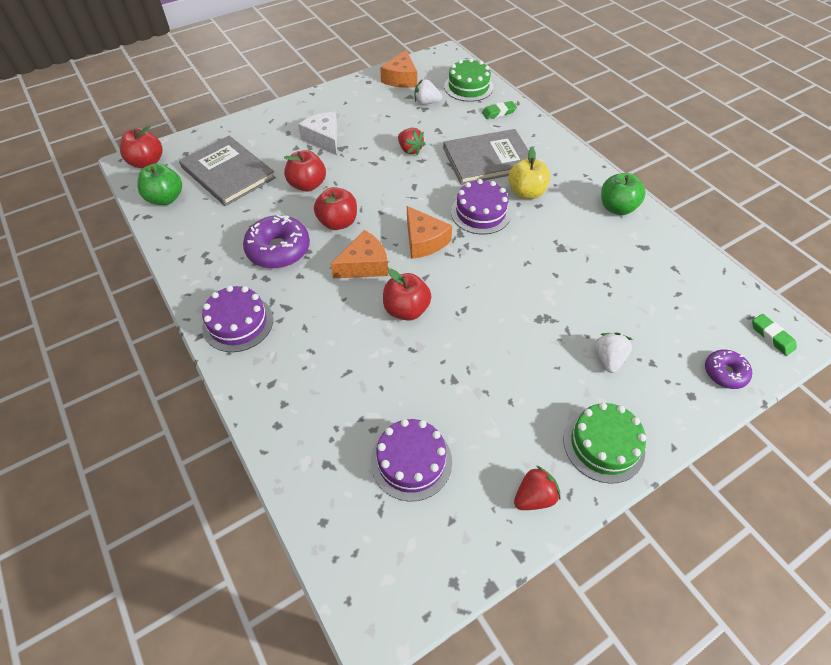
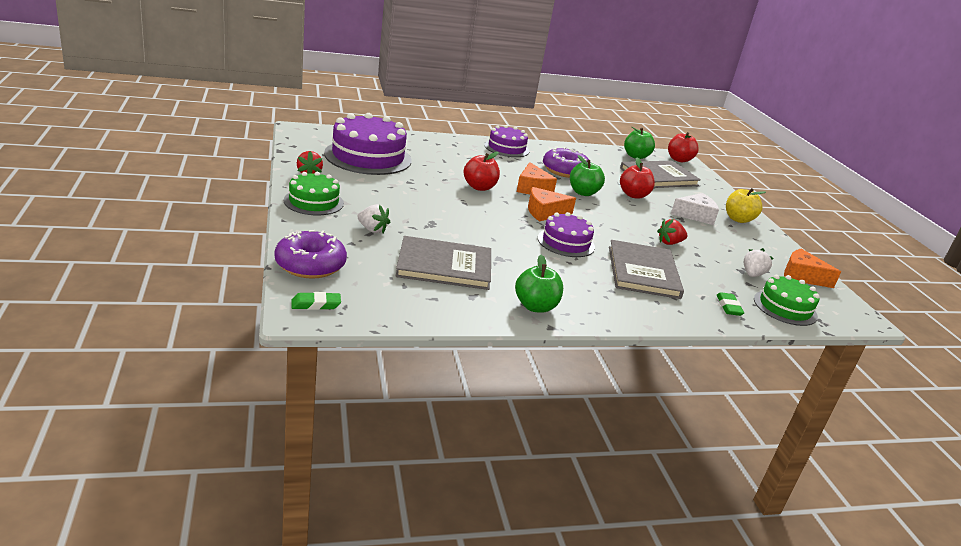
camera: 105 degrees right, 25 degrees down
(338, 222) = (583, 193): red apple -> green apple
(411, 461) = (368, 157): purple cake -> purple cake, size x1.71
(526, 193) = (583, 271): yellow apple -> yellow apple (738, 219)
(617, 279) = (444, 266): none -> grey book
(725, 373) = (310, 265): purple donut -> purple donut, size x1.73

